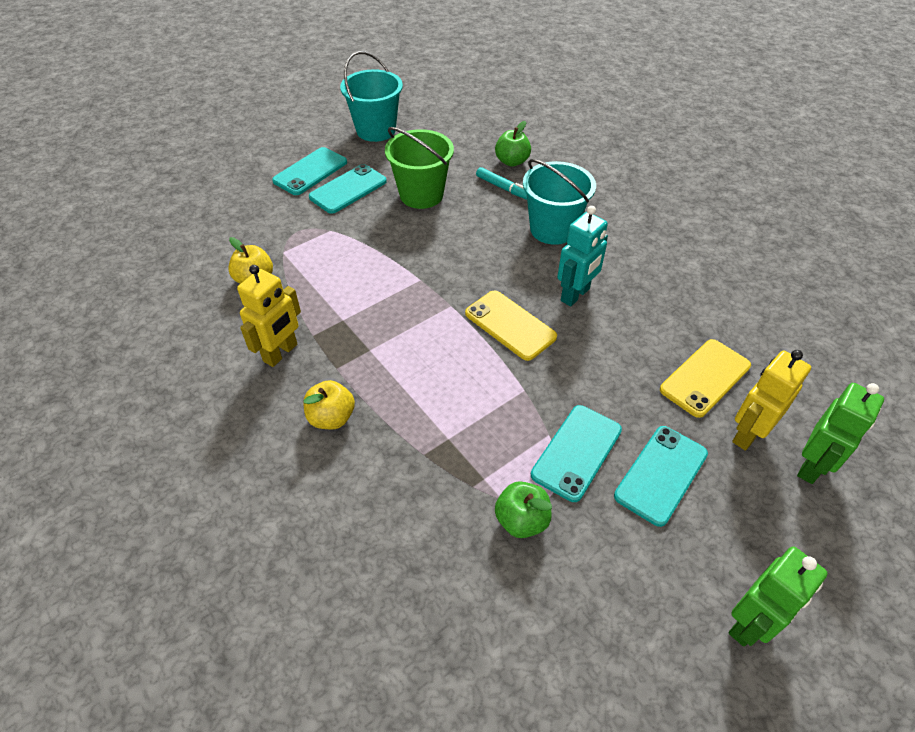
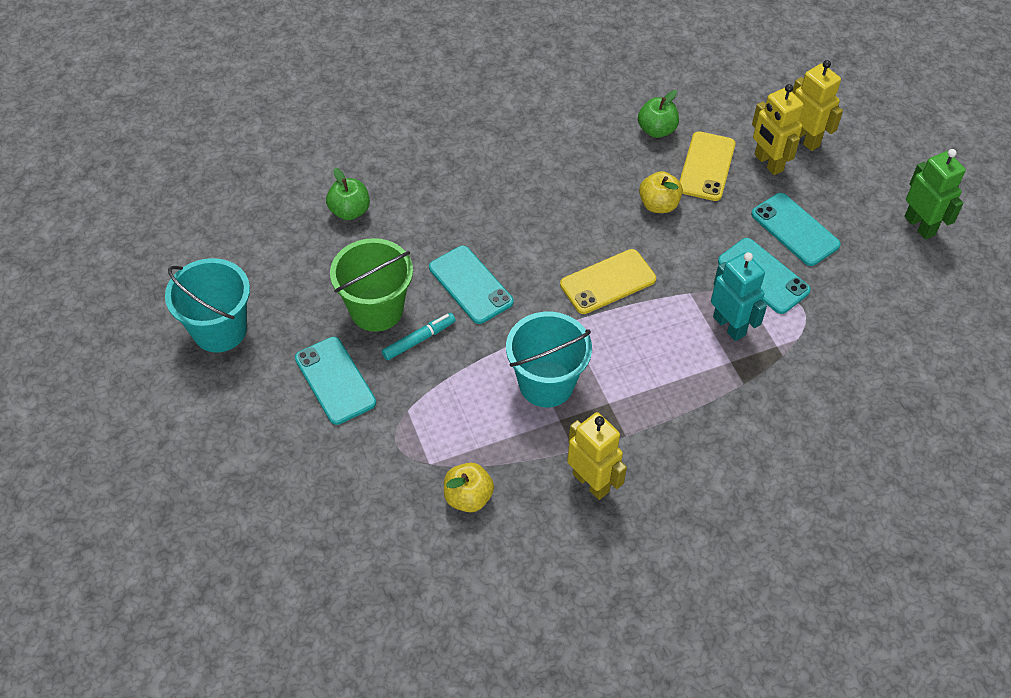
camera: 75 degrees left, 5 degrees up
(310, 171) = (280, 416): turquoise phone -> turquoise phone (470, 285)
(331, 418) = (686, 448): yellow apple -> yellow apple (658, 205)
(503, 188) = (396, 232): turquoise marker -> turquoise marker (418, 340)
(521, 520) = (820, 331): green apple -> green apple (656, 130)
(552, 229) = (481, 209): turquoise bucket -> turquoise bucket (546, 384)
(575, 295) = (583, 221): turquoise robot -> turquoise robot (729, 326)
(705, 377) = (706, 166): yellow phone -> yellow phone turned 45 degrees clockwise
(812, 466) = (804, 139): green robot -> yellow robot

